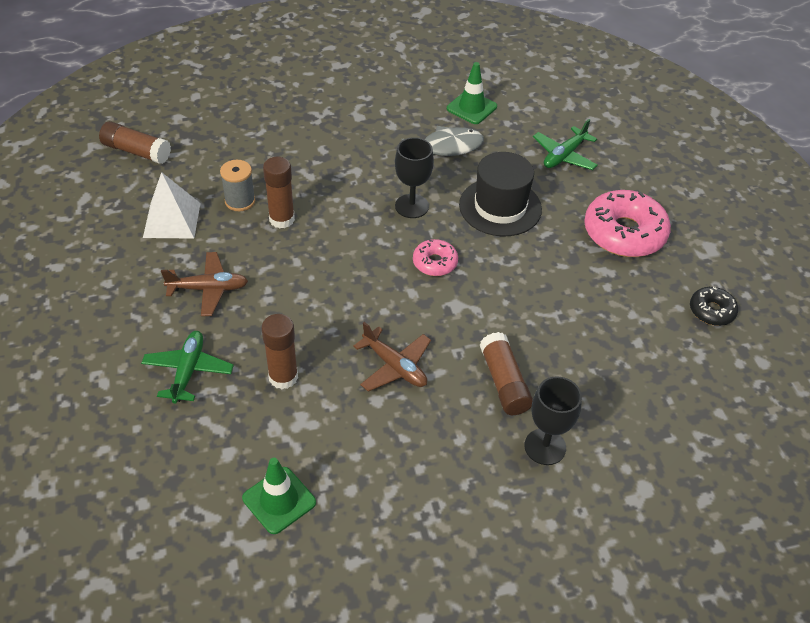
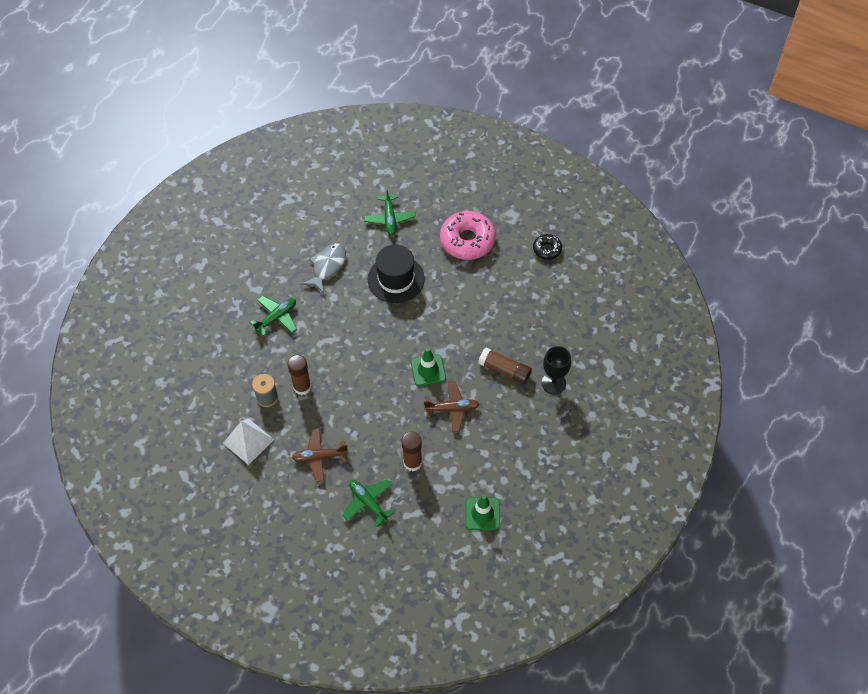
camera: 45 degrees left, 10 degrees up
(137, 151) = (169, 423): brown glue stick -> none
(208, 289) = (320, 457): brown plane -> brown plane turned 135 degrees counterclockwise
(342, 149) = (276, 318): none -> green plane
(411, 206) = (354, 318): black goblet -> none
(435, 263) = (404, 339): pink donut -> none
(471, 108) = (308, 229): green traffic cone -> green traffic cone (428, 370)

